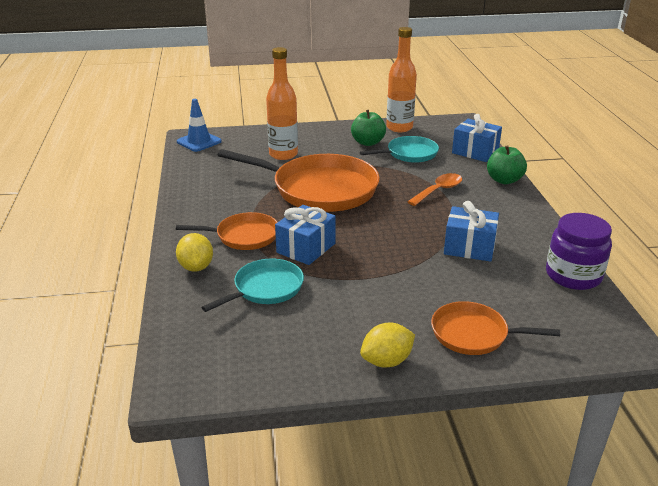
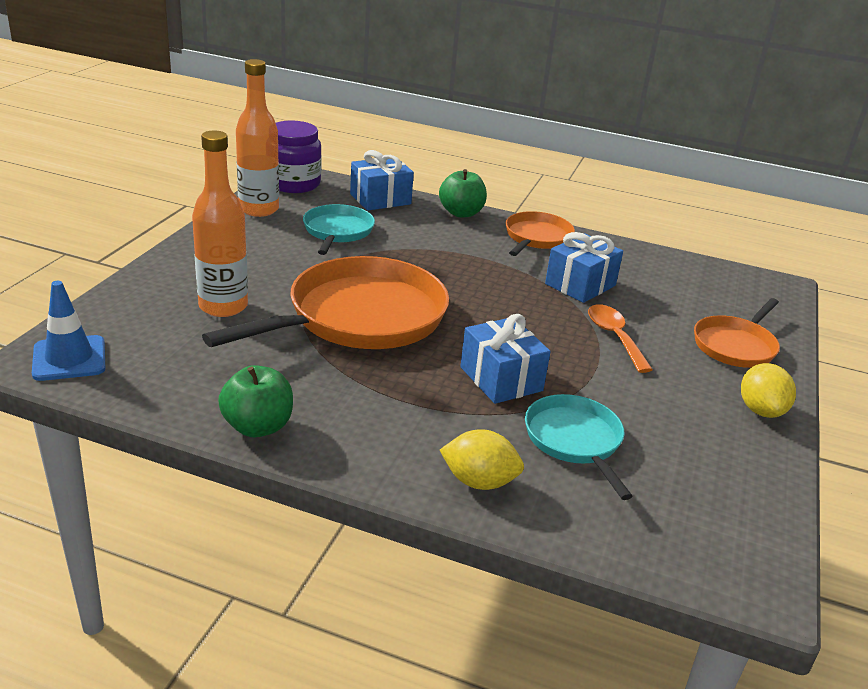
camera: 65 degrees left, 0 degrees up
(244, 236) = (429, 414): orange pan -> orange pan (536, 237)
(368, 142) = (271, 241): green apple -> green apple (258, 426)
(438, 190) = (446, 252): orange spoon -> orange spoon (614, 337)
(573, 275) = (666, 261): purple jar -> purple jar (293, 184)

